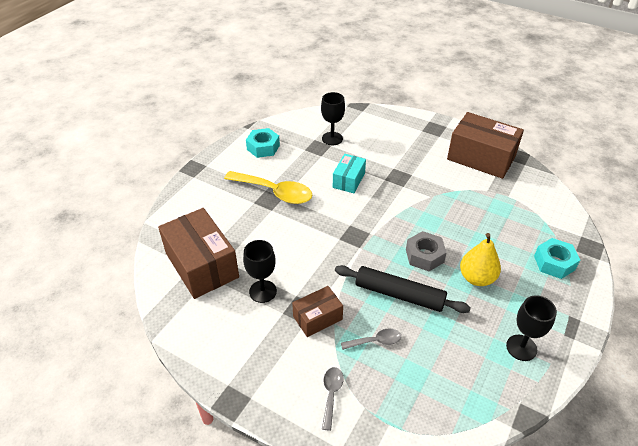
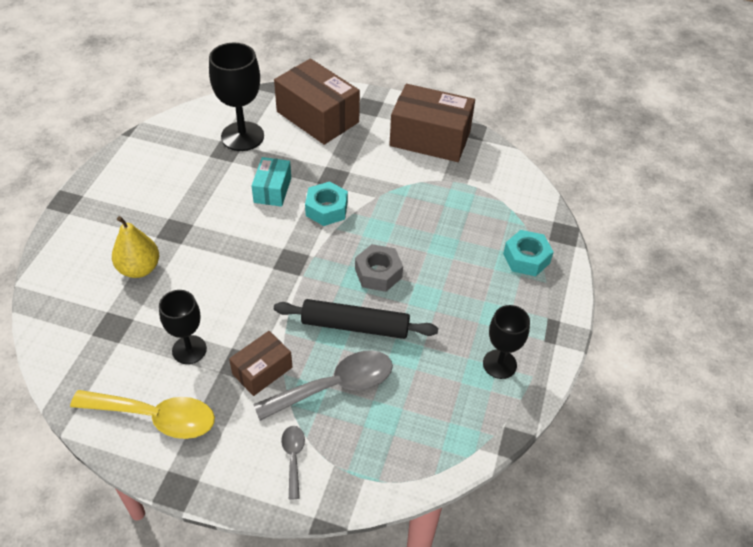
camera: 15 degrees left, 5 degrees up
(202, 265) = (104, 329): brown box -> brown box (317, 117)
(263, 147) = (154, 160): turquoise nut -> turquoise nut (326, 209)
(274, 192) = (180, 219): yellow spoon -> yellow spoon (155, 417)
(332, 138) = (242, 136): black goblet -> black goblet, size x1.57
(375, 341) = (335, 386): grey spoon -> grey spoon, size x1.98
(476, 278) = (441, 291): yellow pear -> yellow pear (139, 268)

